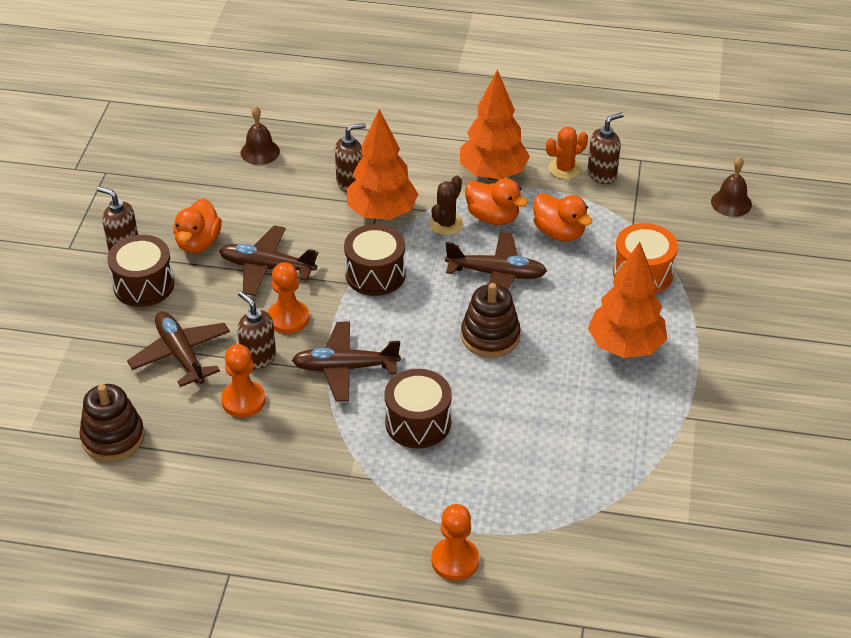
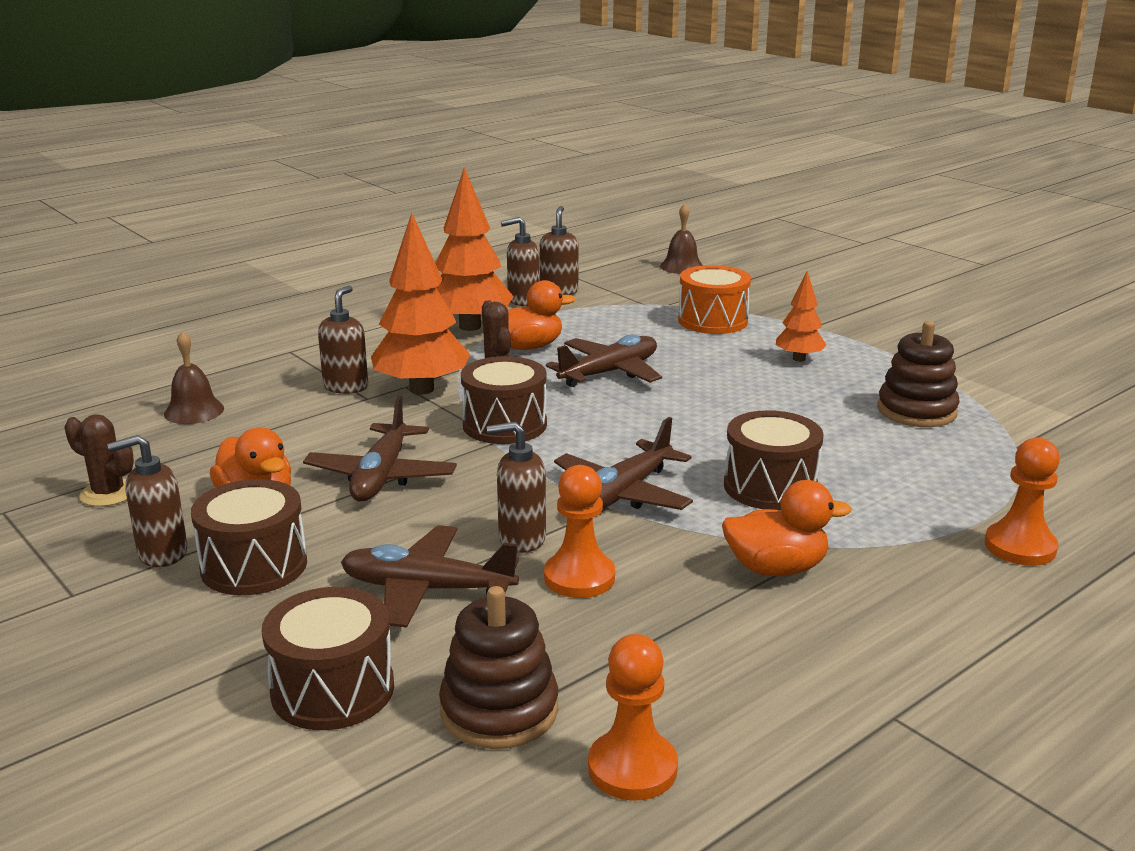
camera: 50 degrees left, 20 degrees down
(80, 377) = (333, 689): none -> brown drum
(153, 191) = (108, 493): none -> brown cactus
(267, 267) = (381, 476): brown plane -> brown plane turned 45 degrees counterclockwise
(288, 318) = (486, 495): orange pawn -> orange pawn (632, 768)
(490, 336) = (693, 406): brown stacking toy -> brown stacking toy (916, 411)
(559, 232) = (601, 330): orange duck -> orange duck (776, 568)
(564, 169) = (523, 300): orange cactus -> brown soap dispenser
(625, 347) = (799, 359): orange tree -> orange tree, size x0.54

